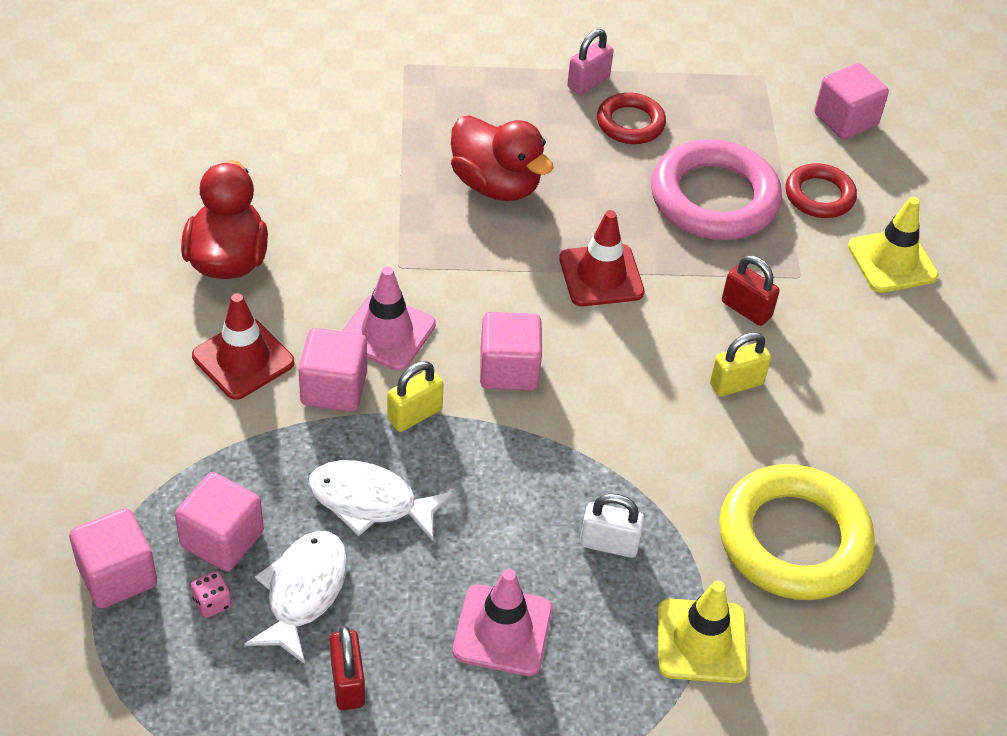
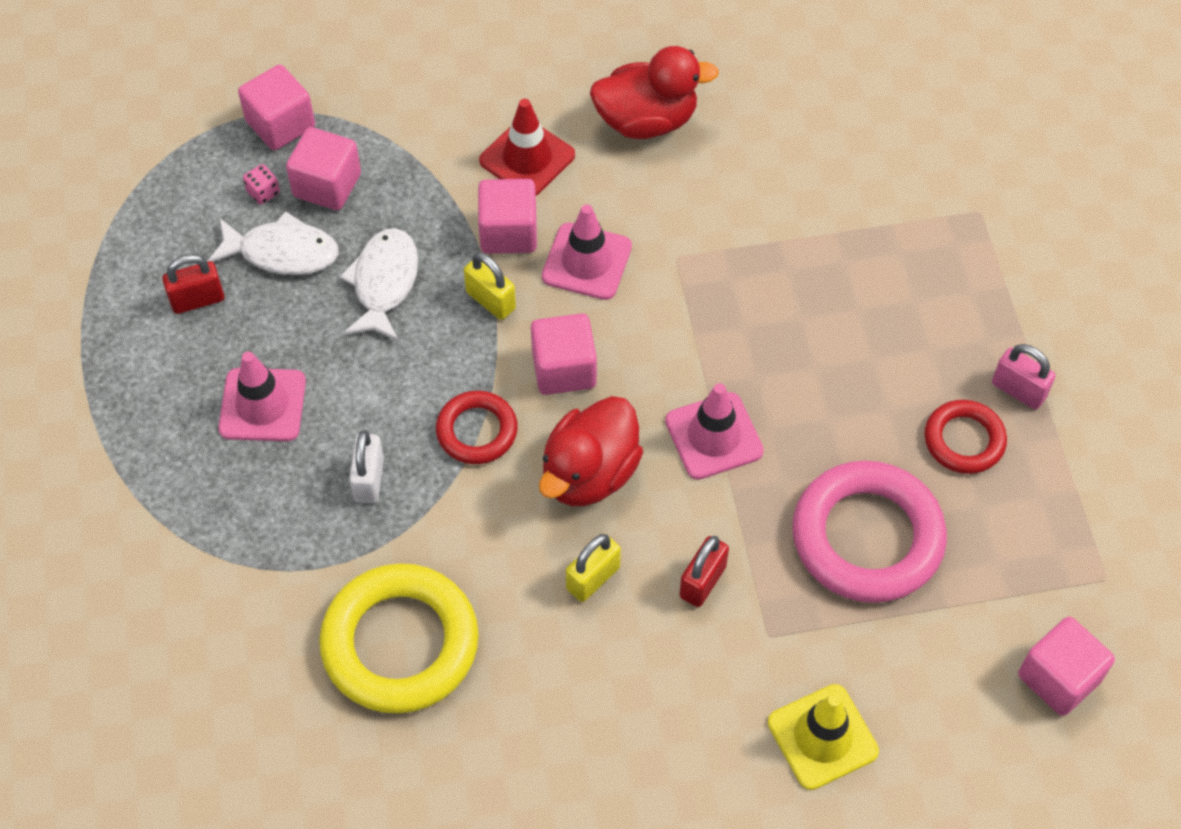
camera: 85 degrees right, 10 degrees up
(496, 185) = (819, 323): red duck -> red duck (589, 473)
(601, 275) = (714, 436): red traffic cone -> pink traffic cone
(701, 641) = (271, 568): yellow traffic cone -> none
(736, 384) = (593, 578): yellow padlock -> yellow padlock turned 75 degrees clockwise
(819, 195) = (909, 651): red ring -> red ring (477, 431)

